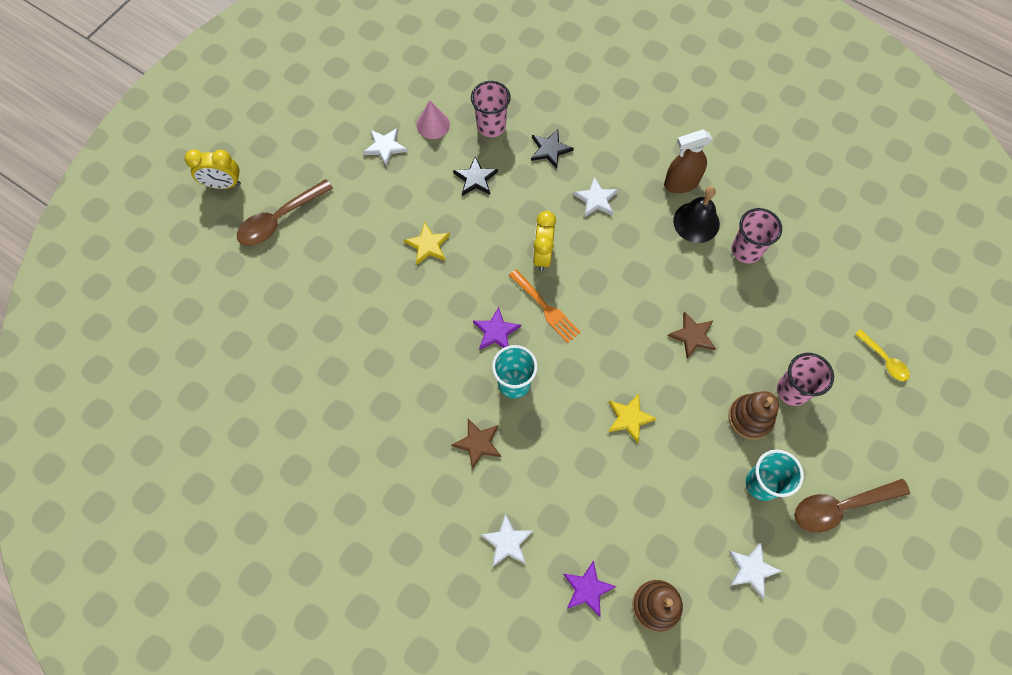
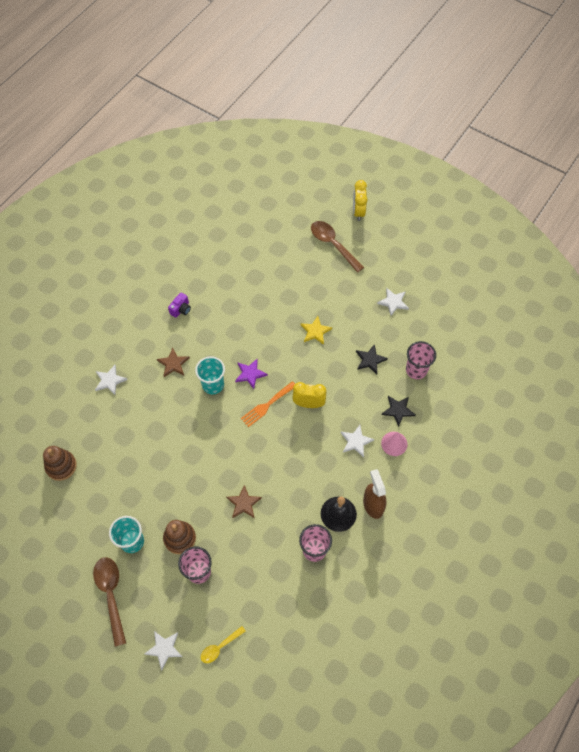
camera: 90 degrees right, 5 degrees down
(380, 437) = (181, 309): none -> purple camera
(433, 125) = (414, 331): pink cone -> pink cone (394, 443)
(587, 589) = (76, 426): purple star -> none
(629, 418) = (184, 456): yellow star -> none
(752, 569) = (75, 528): white star -> white star (164, 649)

